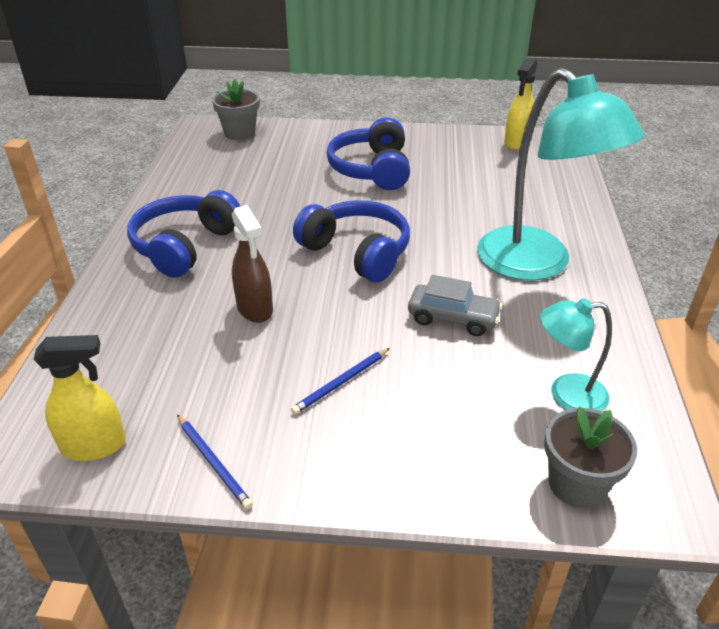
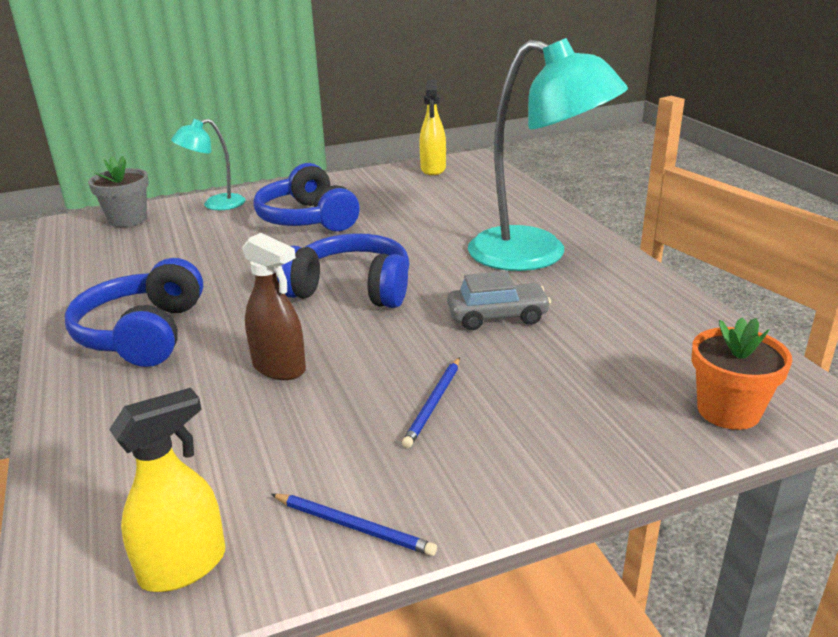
camera: 25 degrees left, 10 degrees down
(566, 394) = (654, 345): turquoise lamp -> turquoise lamp (215, 204)
(576, 484) = (728, 411): grey flower pot -> orange flower pot

